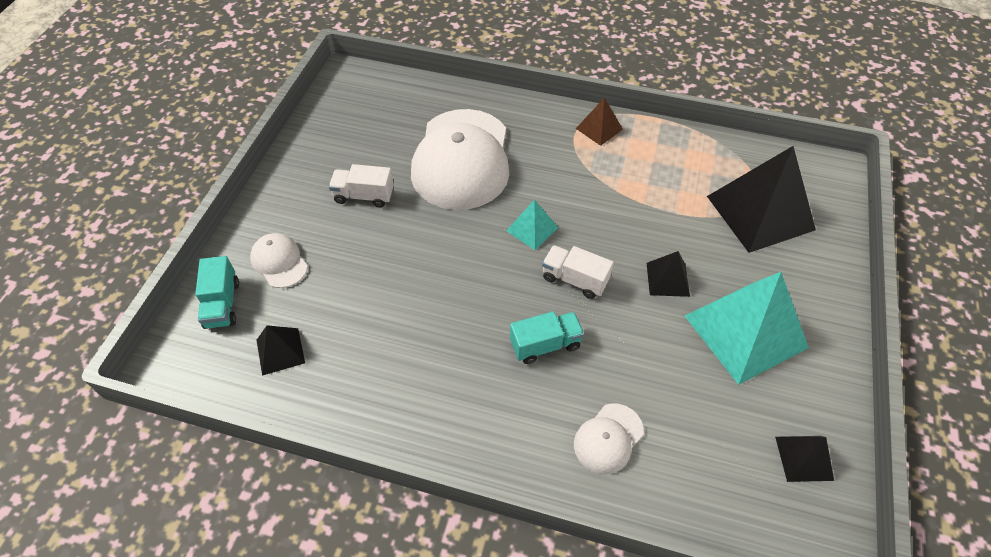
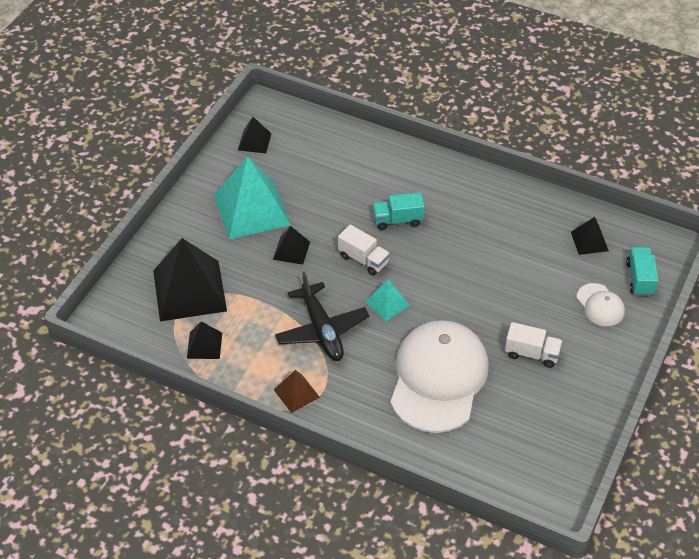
camera: 170 degrees left, 5 degrees down
(596, 190) = (321, 330): none -> black plane
(608, 438) = (371, 165): white cap -> none
(710, 159) = (204, 345): none -> black pyramid

